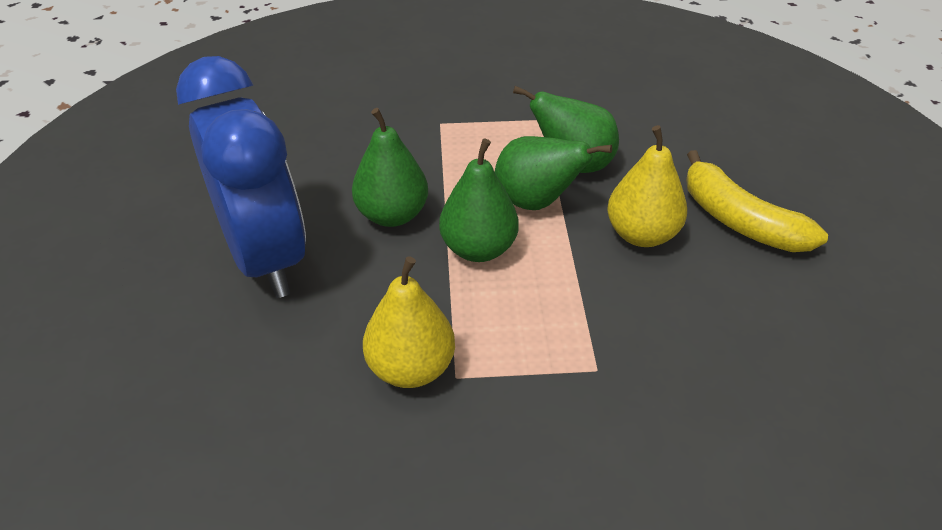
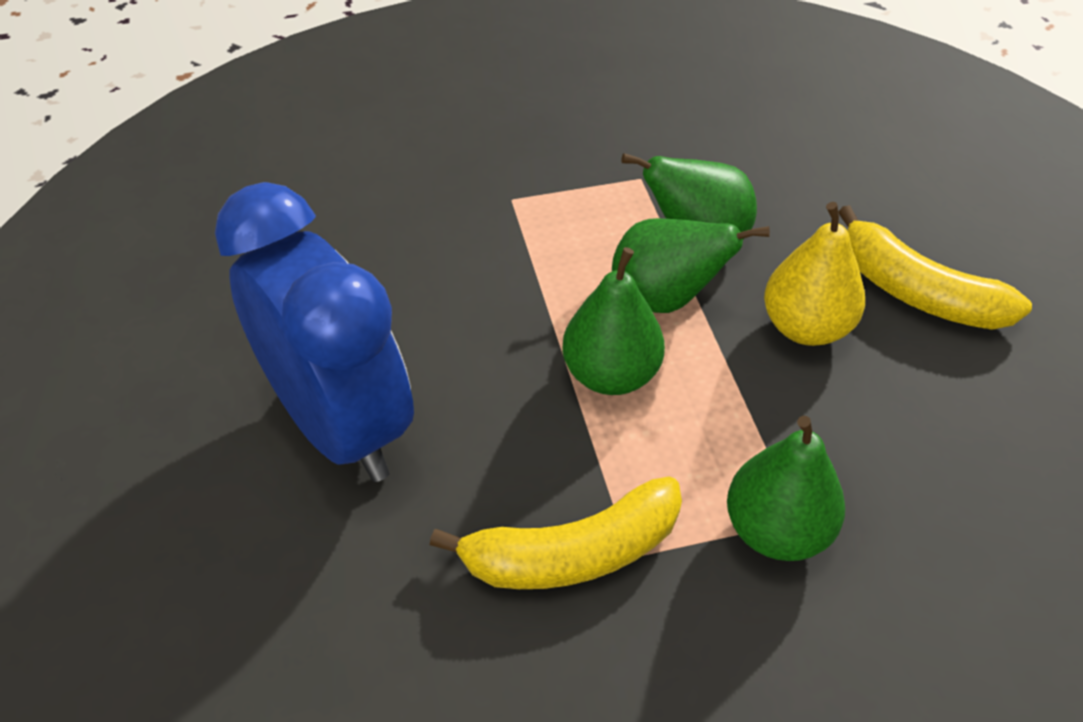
camera: 10 degrees left, 5 degrees up
(392, 215) = (487, 341): green pear -> green pear (776, 530)
(411, 368) = (573, 553): yellow pear -> yellow banana

